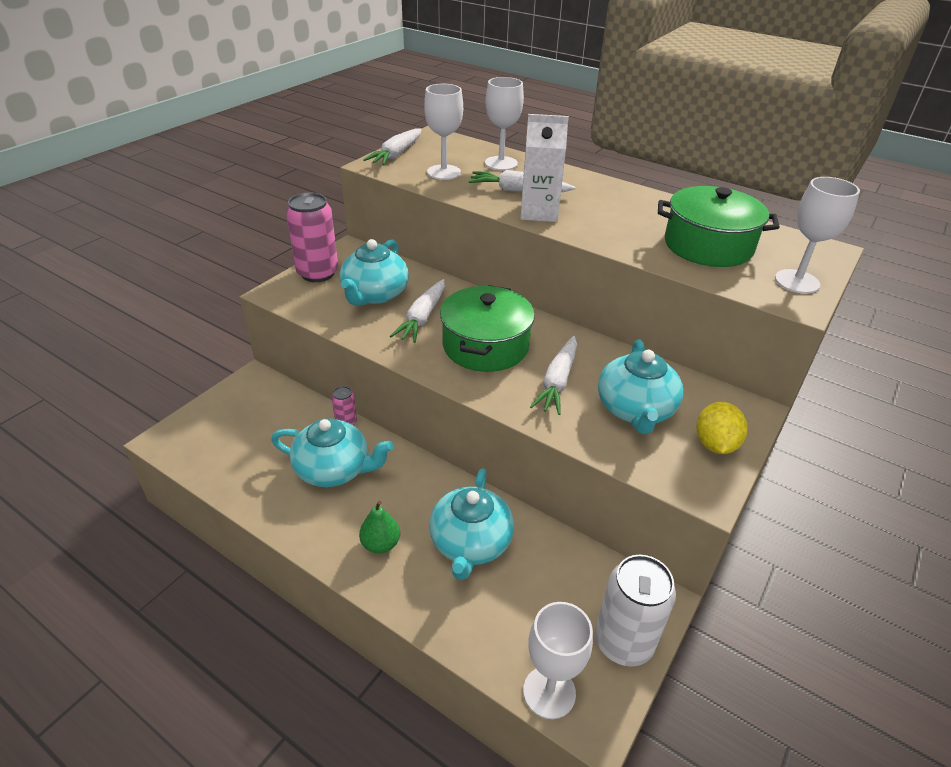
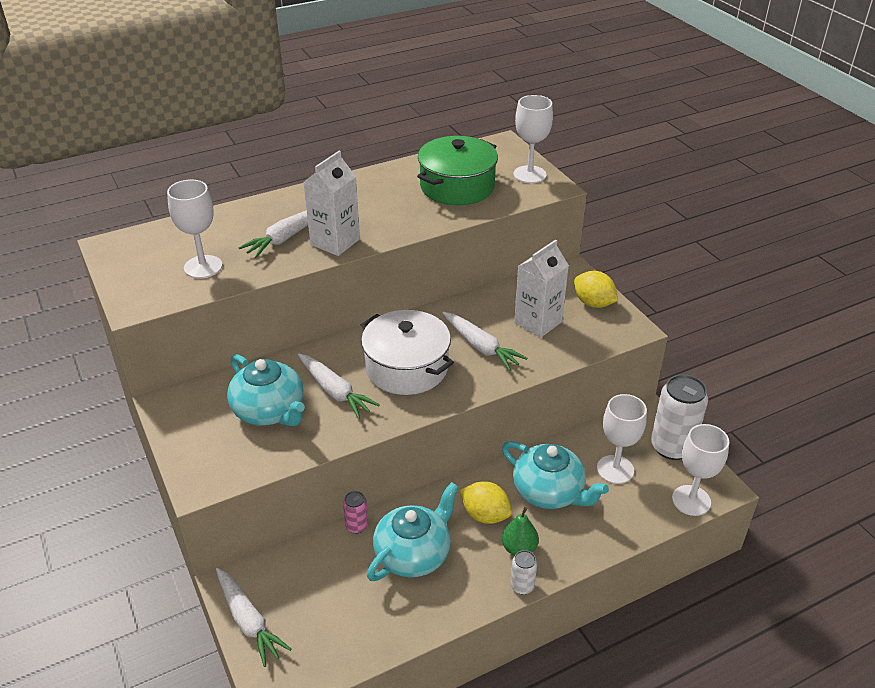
camera: 60 degrees left, 0 degrees up
(317, 273) = (191, 441): pink can -> none
(334, 563) = (522, 586): none -> white can
(396, 154) = (127, 283): white carrot -> white carrot (248, 621)
(408, 502) = (485, 515): none -> yellow lemon
(485, 346) = (406, 367): green pot -> white pot
(501, 163) = (221, 227): white goblet -> white goblet (615, 469)
(635, 410) = (538, 322): turquoise teapot -> white carton

